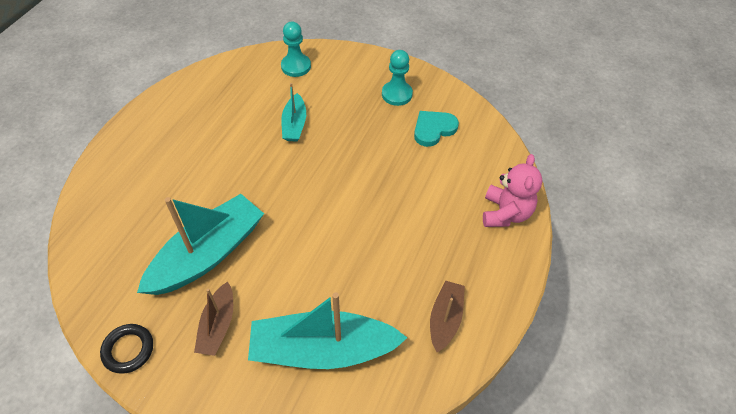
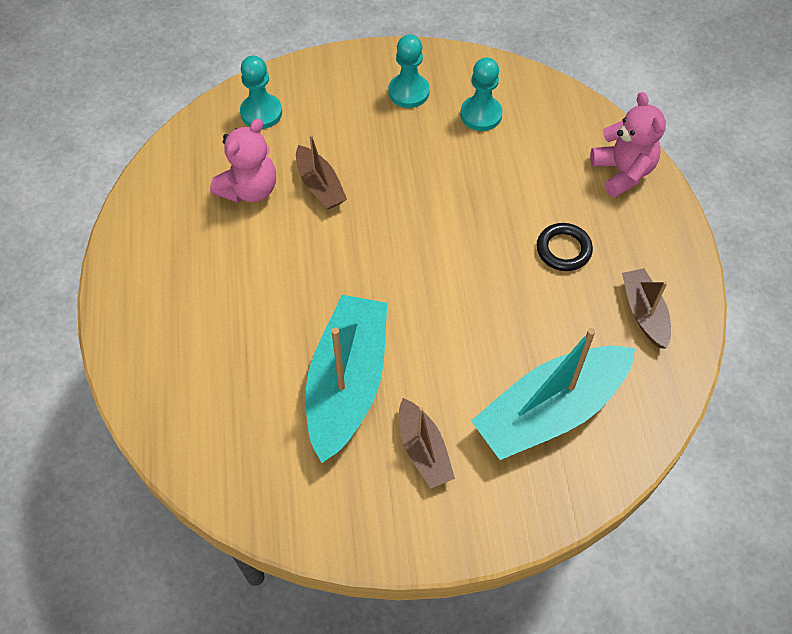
camera: 30 degrees left, 5 degrees up
(128, 350) = (349, 531): black ring -> black ring (563, 250)
(251, 107) = (249, 189): none -> pink teddy bear
(294, 124) = (320, 185): turquoise boat -> brown boat
(433, 129) = (481, 115): turquoise heart -> turquoise pawn

